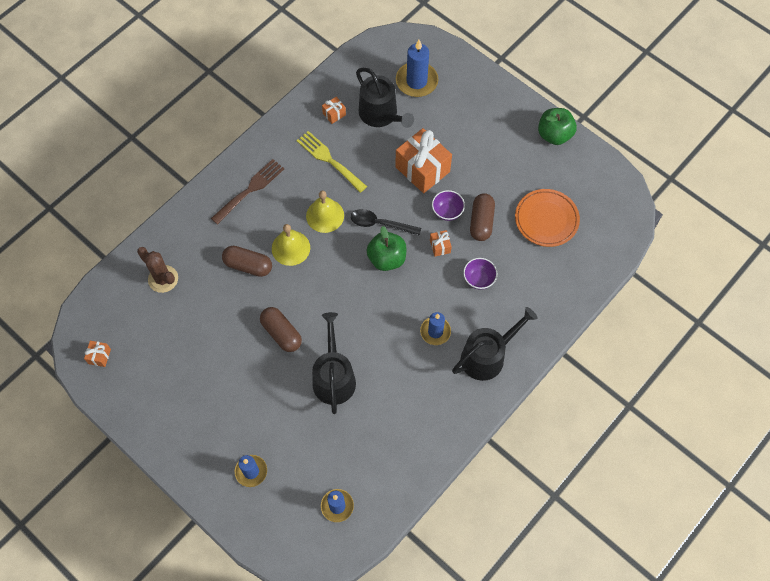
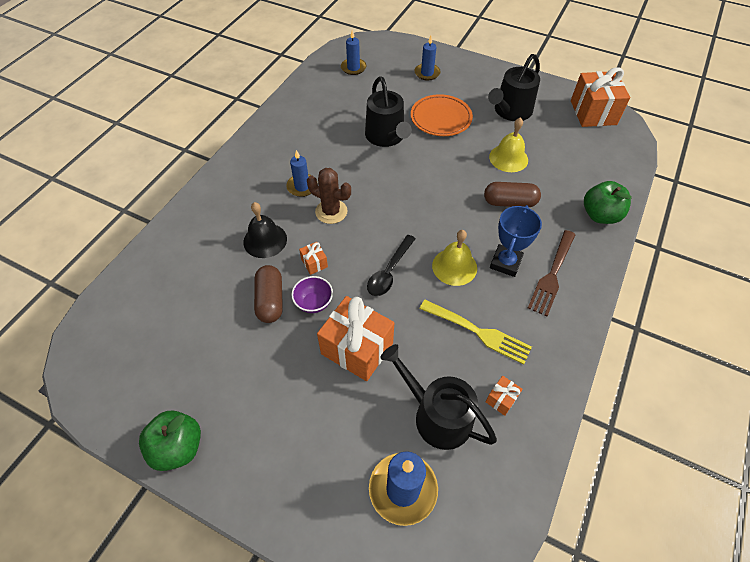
camera: 165 degrees right, 10 degrees down
(99, 356) = (593, 112): orange gift -> orange gift, size x2.28
(163, 279) = (583, 175): brown cactus -> brown cactus (331, 211)
(281, 333) = (448, 157): brown capsule -> none
(282, 209) = (505, 263): none -> blue trophy
(291, 248) = (475, 227): yellow bell -> yellow bell (508, 158)
(380, 224) = (389, 272): black spoon -> black spoon turned 120 degrees clockwise
(387, 258) = (370, 238): green apple -> green apple (600, 215)
(479, 279) = (265, 240): purple bowl -> black bell
(487, 356) = (248, 178): black watering can -> black watering can (510, 111)
(546, 219) = (189, 321): orange plate -> orange plate (441, 118)

